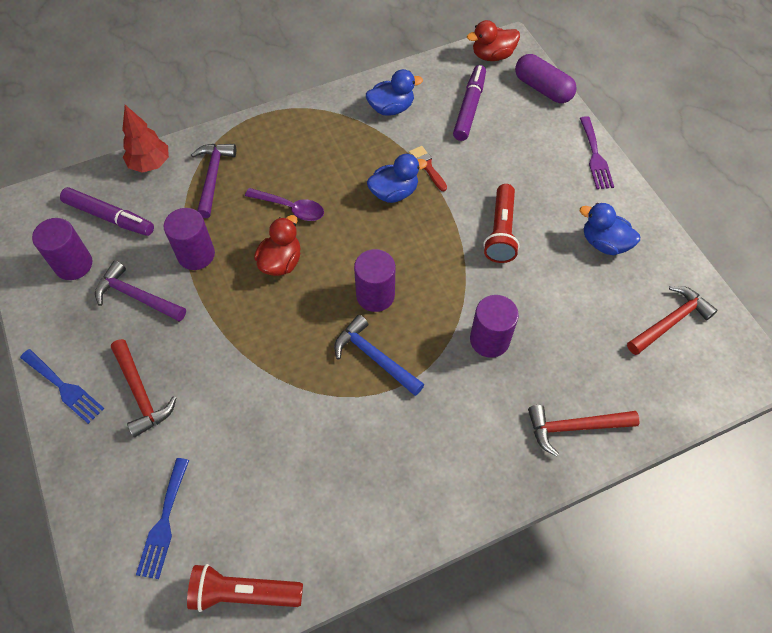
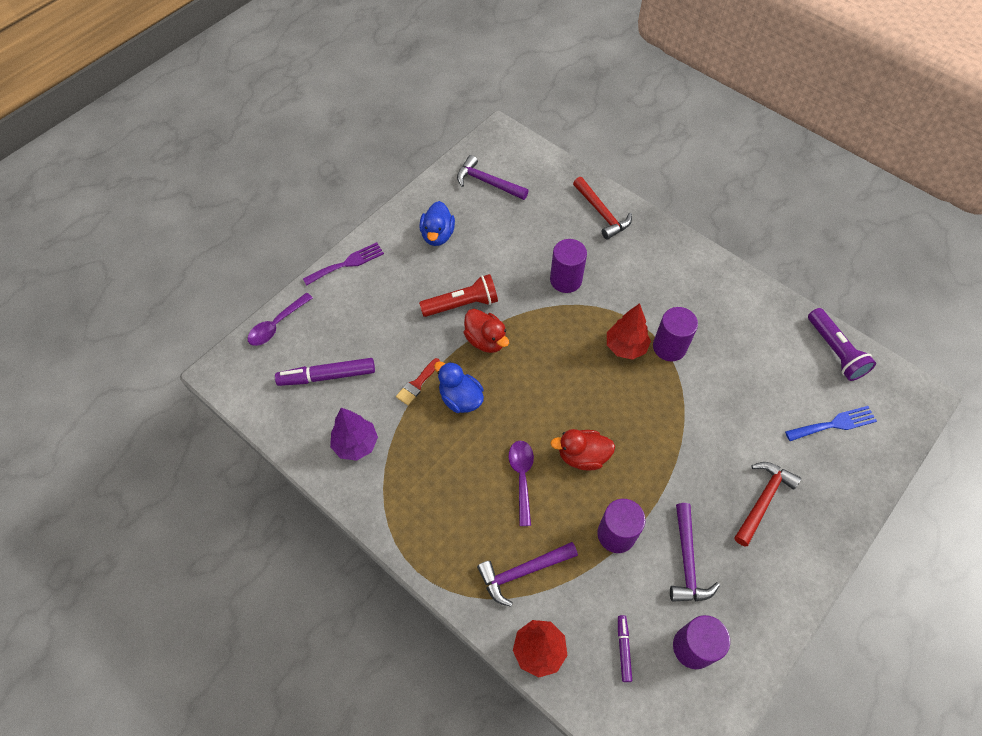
camera: 115 degrees left, 0 degrees up
(64, 388) = (801, 567): blue fork -> none
(109, 217) = (623, 649): purple marker -> purple marker, size x0.54
(243, 593) = (834, 351): red flashlight -> purple flashlight
(374, 357) = (625, 347): blue hammer -> red tree
(375, 295) = (572, 369): purple cylinder -> purple cylinder (669, 347)
(391, 108) = (356, 444): blue duck -> purple tree
(492, 55) = (244, 381): red duck -> red duck (486, 340)
(542, 88) = (277, 325): purple capsule -> purple spoon
(670, 321) = (487, 182): red hammer -> purple hammer

